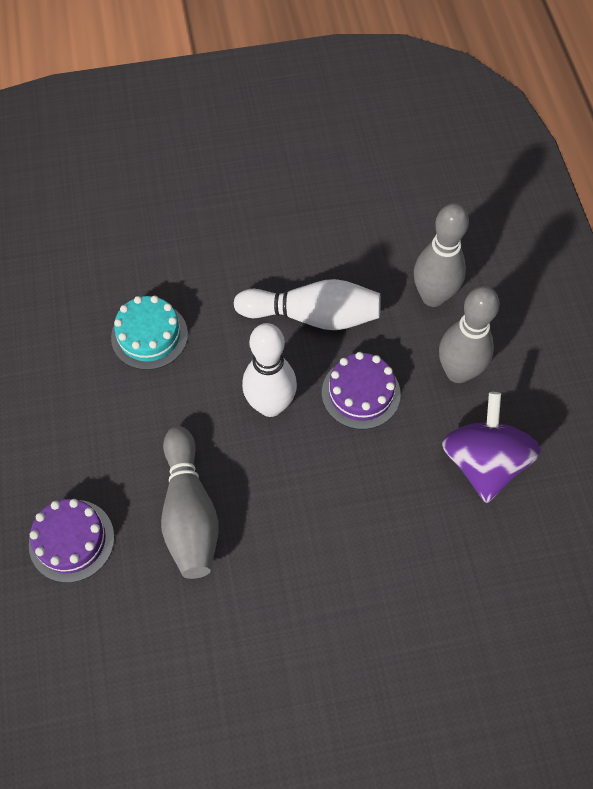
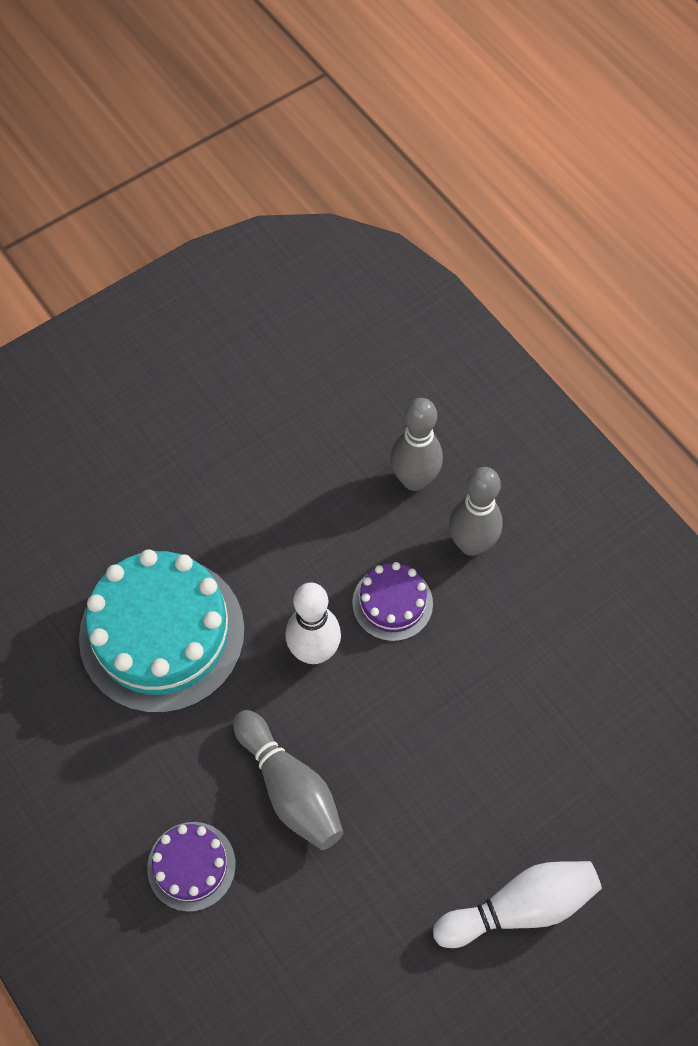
camera: 25 degrees left, 0 degrees up
(149, 335) = (162, 633): turquoise cake -> turquoise cake, size x2.02
(313, 316) = (311, 546): white bowling pin -> white bowling pin (520, 907)
(483, 462) = (533, 620): purple spinning top -> none

